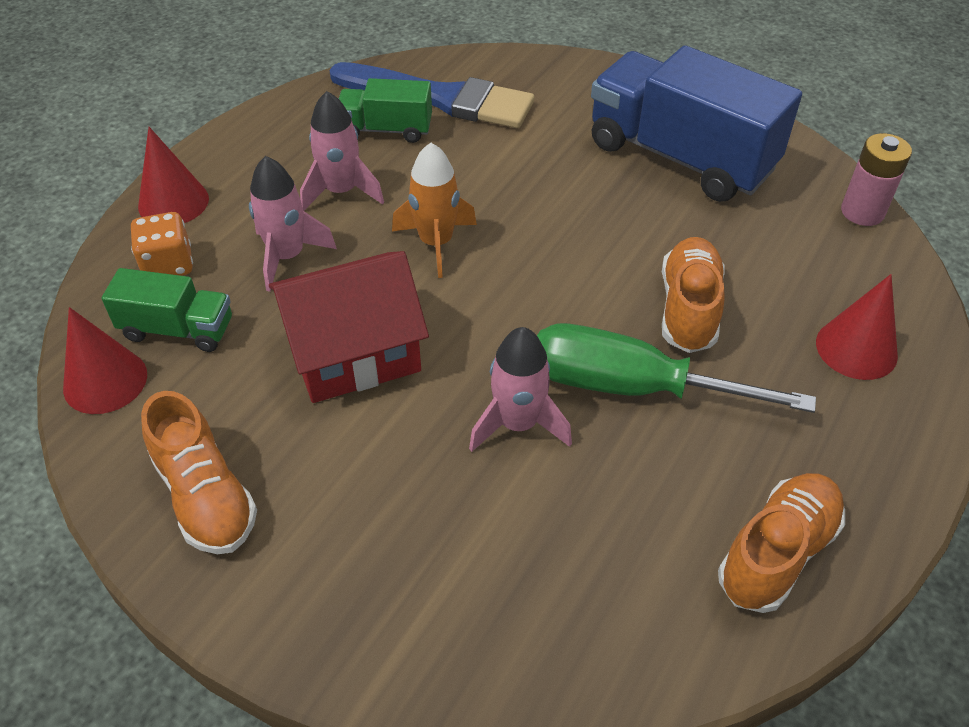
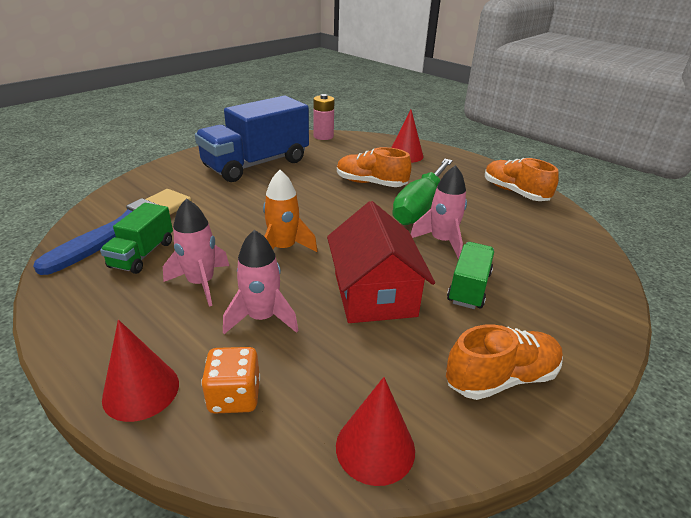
camera: 80 degrees left, 15 degrees down
(178, 329) = (323, 391): green truck -> green truck (469, 288)

